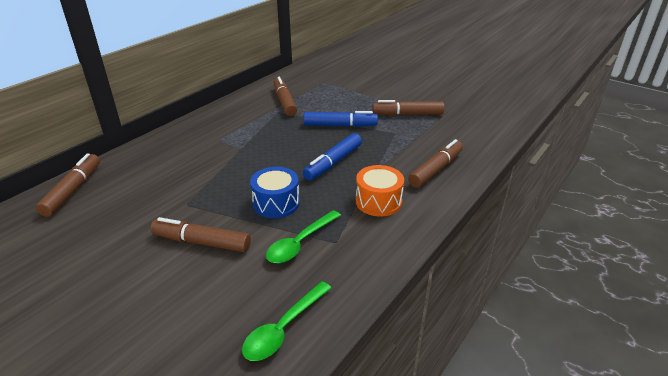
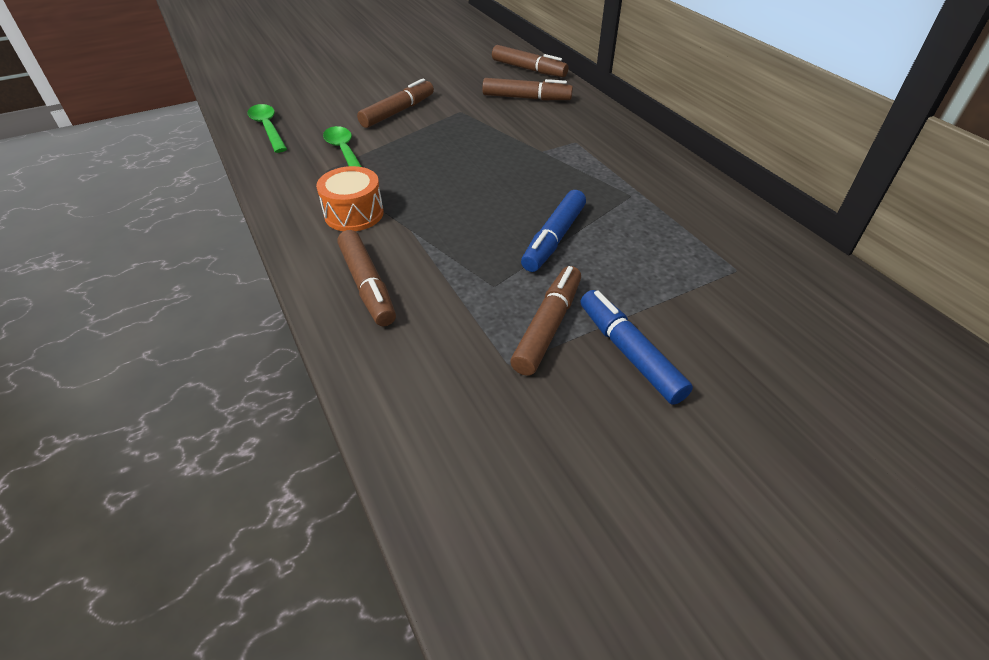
camera: 115 degrees right, 10 degrees up
(276, 203) = (416, 153): blue drum -> none
(284, 102) = (663, 208): brown marker -> brown marker (526, 98)
(333, 163) = (459, 205): blue marker -> blue marker (629, 353)

